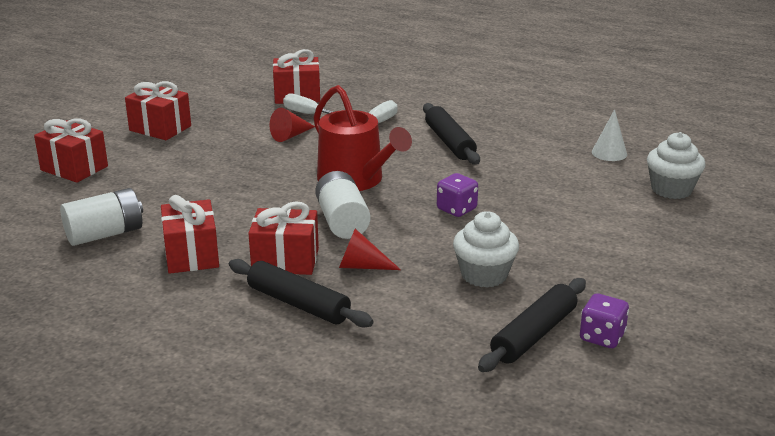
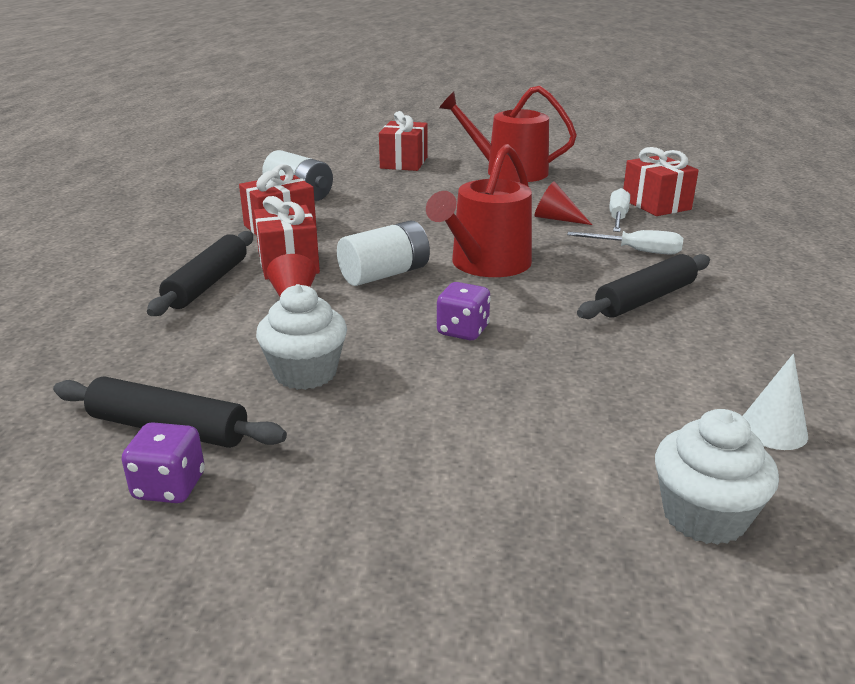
camera: 70 degrees right, 0 degrees up
(160, 128) = (508, 171): red gift -> red watering can

